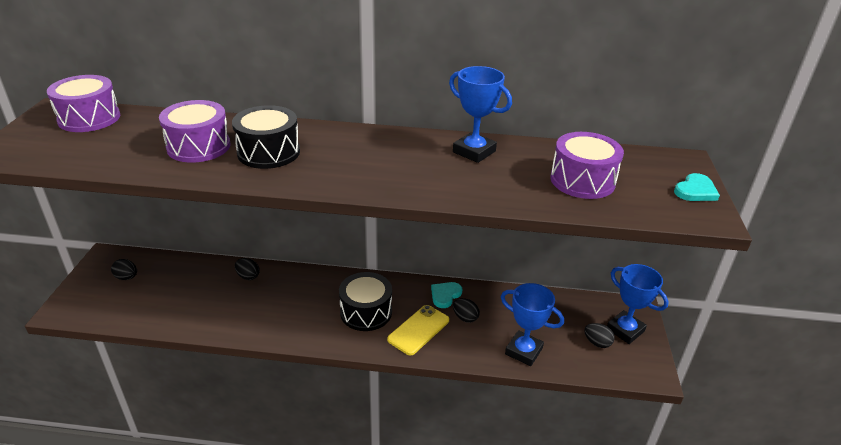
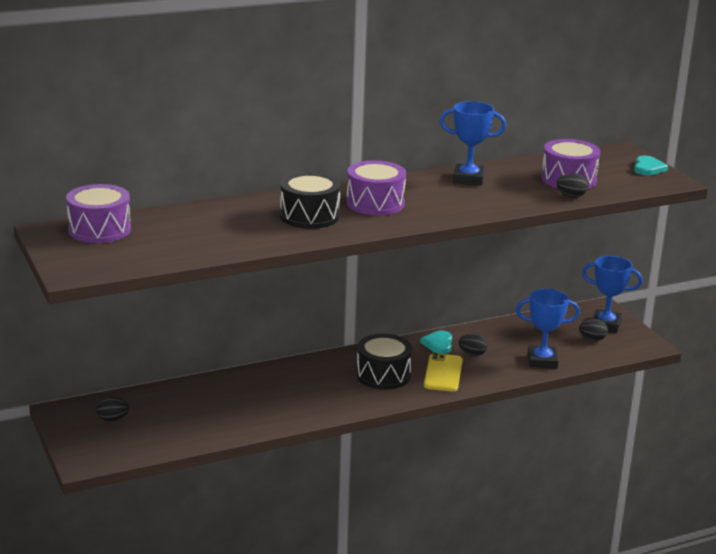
camera: 30 degrees left, 10 degrees down
(199, 146) = (243, 226): purple drum -> purple drum (375, 203)
(248, 276) = (238, 383): black egg -> black egg (571, 196)

